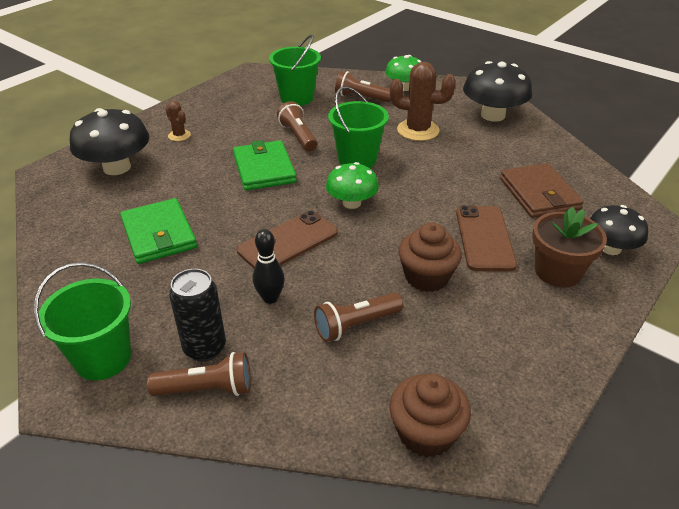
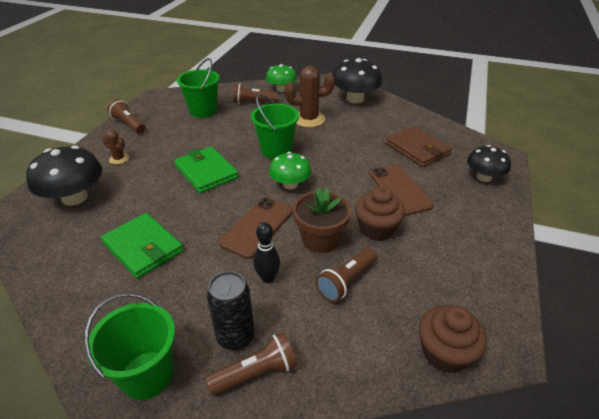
camera: 20 degrees left, 0 degrees up
(298, 136) = (220, 141): brown flashlight -> brown flashlight (129, 124)
(557, 272) = (461, 202): brown flower pot -> brown flower pot (320, 240)

